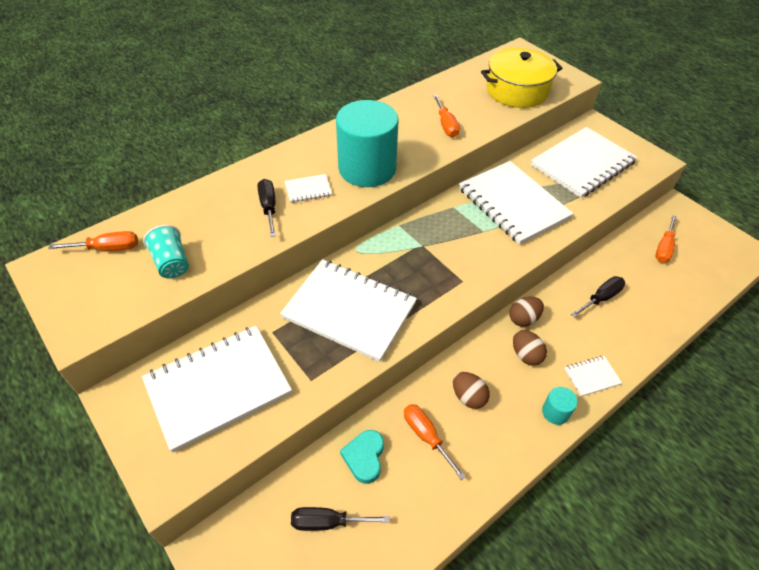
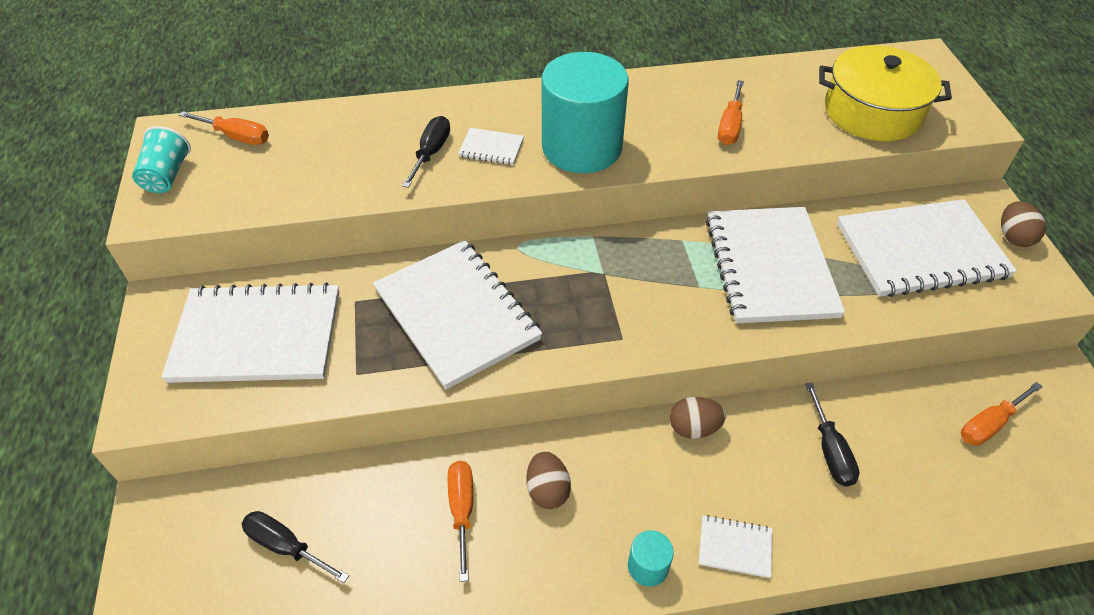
camera: 30 degrees right, 0 degrees up
(172, 263) = (285, 176): turquoise cup -> turquoise cup (167, 176)
(364, 457) = (375, 497): turquoise heart -> none
(526, 355) = (662, 475): brown egg -> brown egg (1013, 237)
(601, 298) = (830, 451): black screwdriver -> black screwdriver turned 90 degrees clockwise

